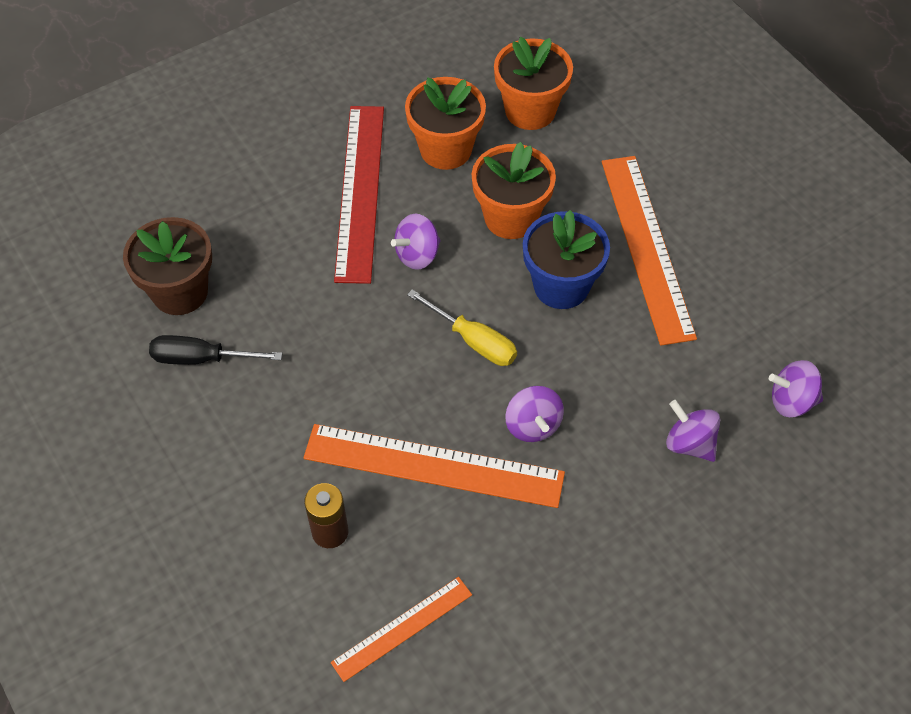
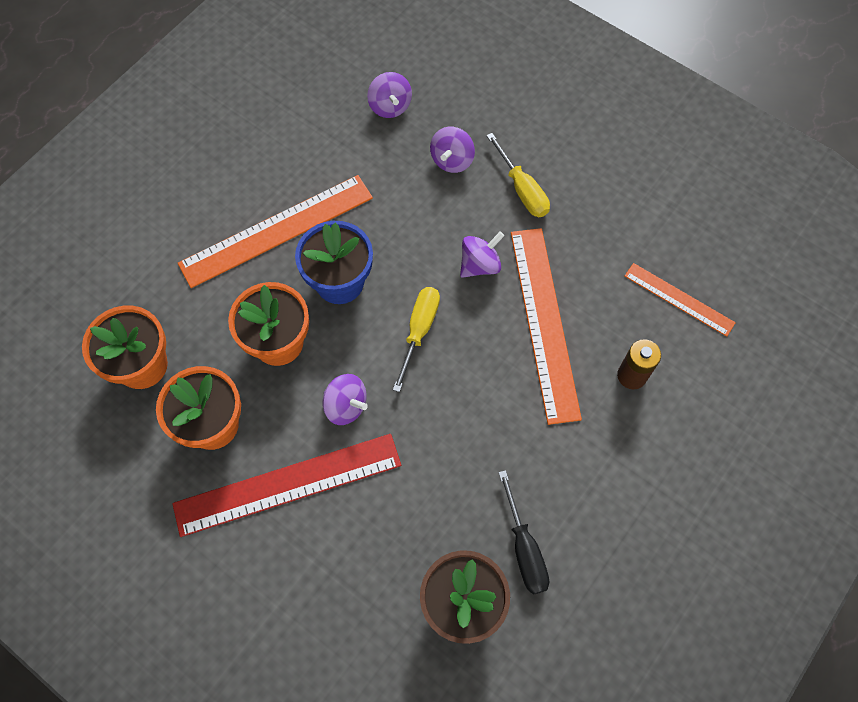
camera: 110 degrees left, 10 degrees up
(622, 507) = (522, 189): none -> yellow screwdriver

